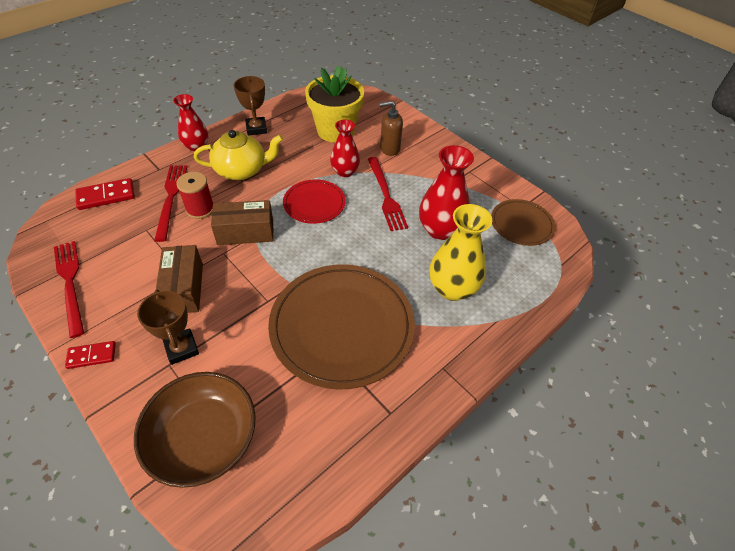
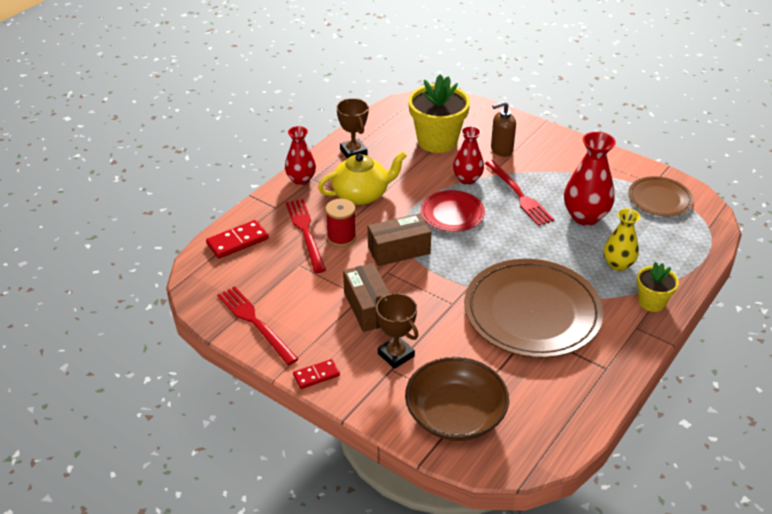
camera: 10 degrees left, 10 degrees down
(452, 288) = (618, 264): yellow vase -> yellow vase, size x0.66
(470, 340) = (651, 302): none -> yellow flower pot

